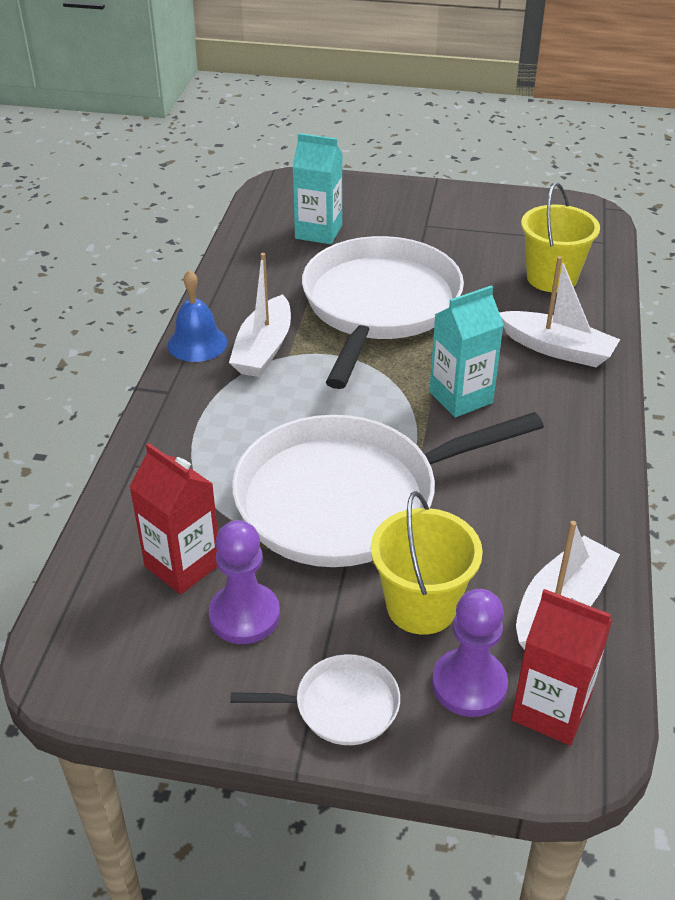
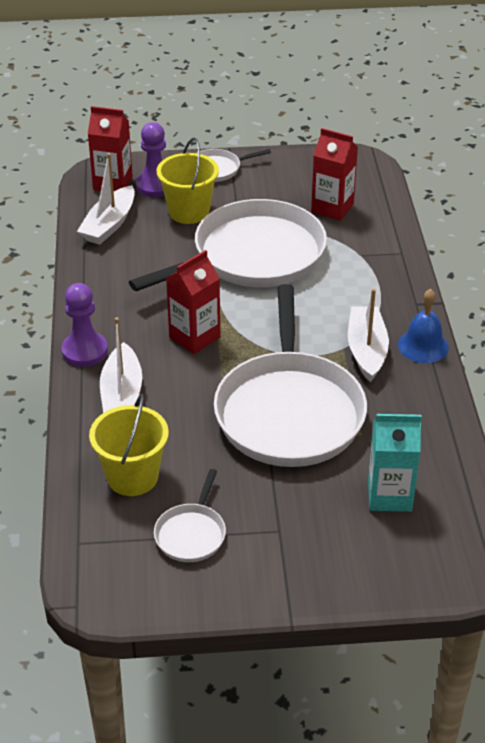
camera: 165 degrees right, 0 degrees up
(244, 615) = (284, 193): purple pawn -> purple pawn (84, 351)
(461, 397) = (194, 337): turquoise carton -> red carton
(503, 233) = (191, 534): none -> white pan
(557, 349) = (122, 395): white boat -> white boat turned 105 degrees counterclockwise

